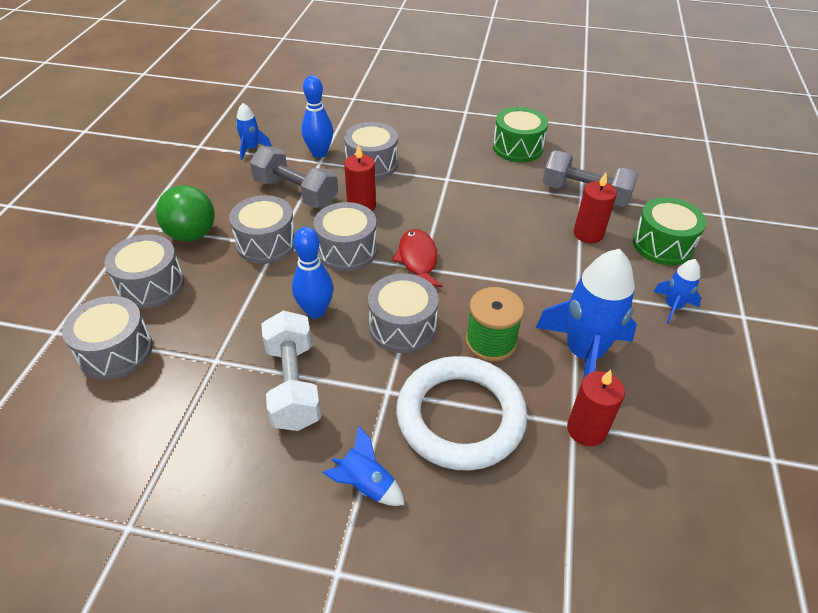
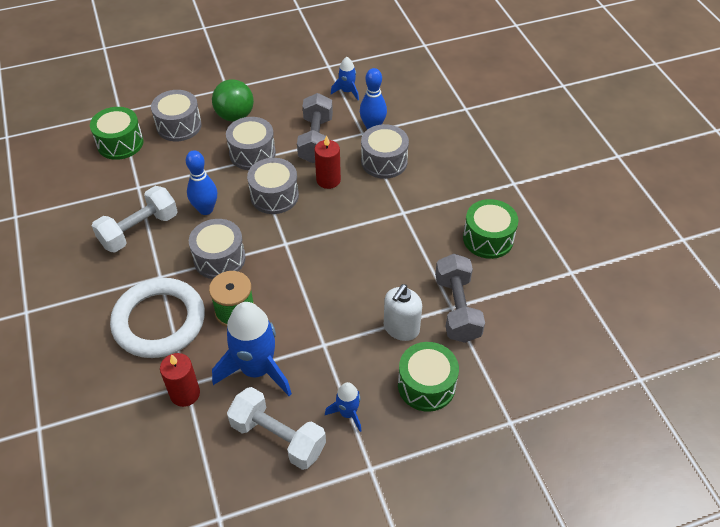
camera: 60 degrees right, 5 degrees up
(116, 351) = (120, 143): grey drum -> green drum
(365, 485) = (85, 298): blue rocket -> none
(417, 260) = (291, 237): red fish -> none
(588, 234) = (401, 328): red candle -> white soap dispenser
(682, 369) = (278, 437): none -> white dumbbell

